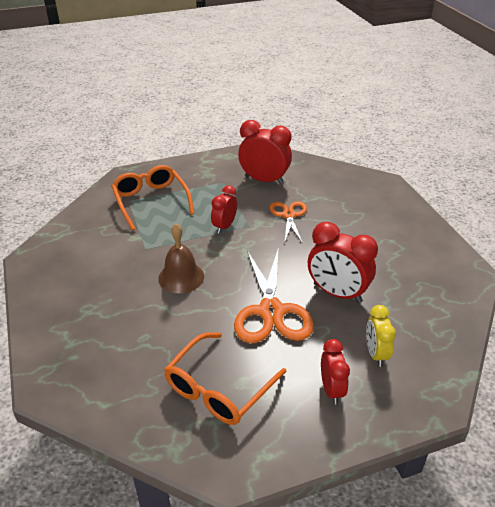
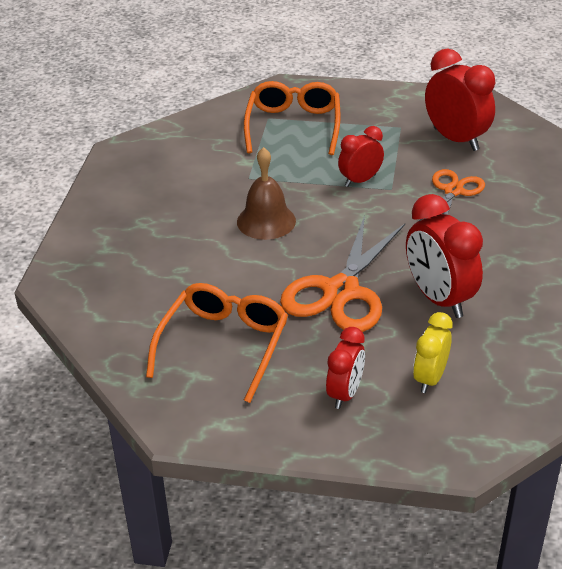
camera: 30 degrees right, 0 degrees up
(219, 388) = (223, 346): orange glasses -> orange glasses turned 135 degrees clockwise

